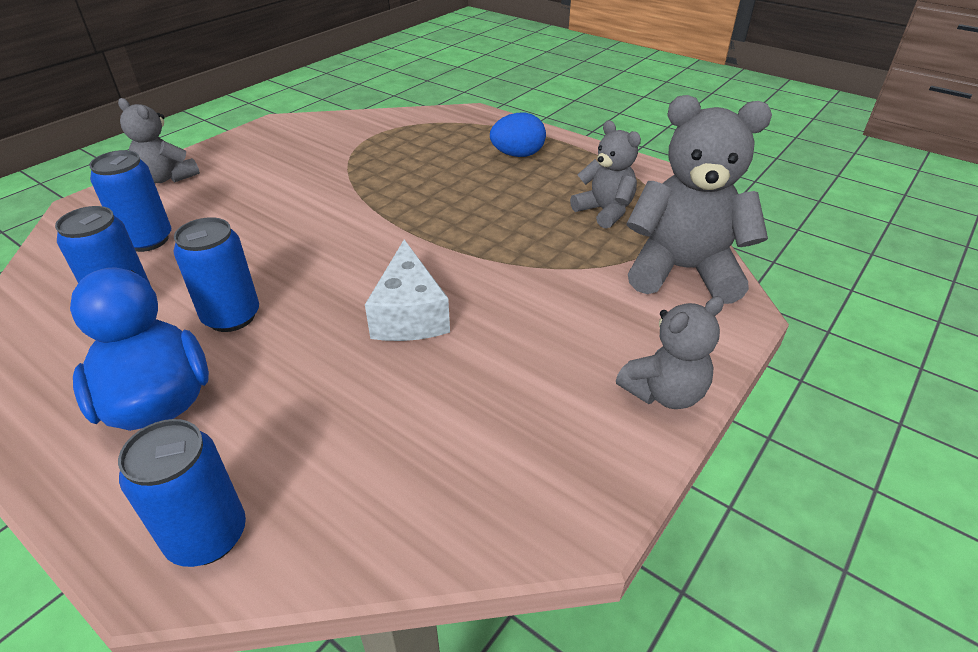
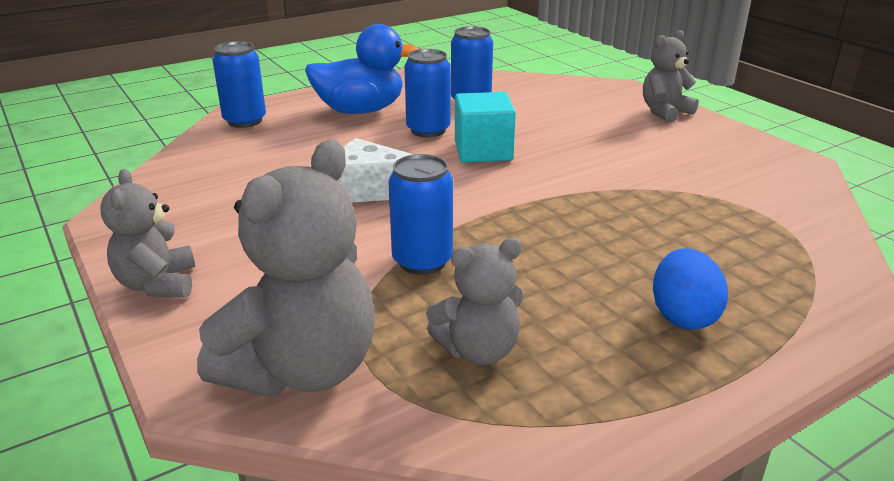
camera: 110 degrees right, 10 degrees down
(147, 240) = (554, 106): blue can -> blue can (422, 261)
(289, 265) = (483, 151): none -> turquoise cube

